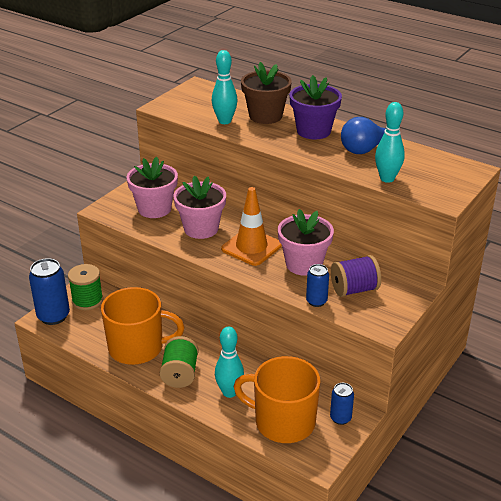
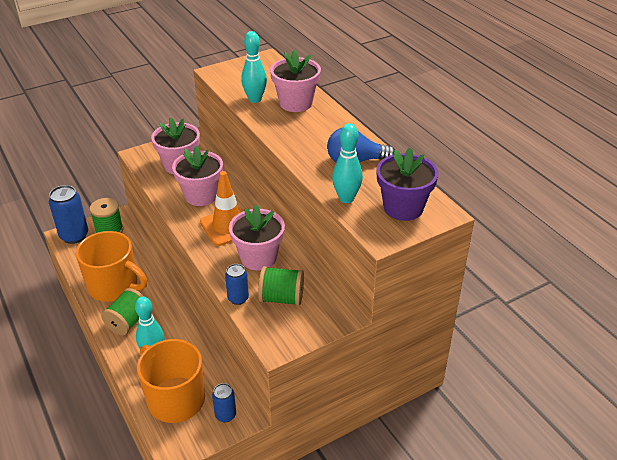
camera: 25 degrees right, 5 degrees up
(265, 116) = (295, 103): brown flower pot -> pink flower pot
(313, 131) = (325, 129): purple flower pot -> purple flower pot (403, 208)
(354, 289) = (281, 298): purple spool -> green spool

